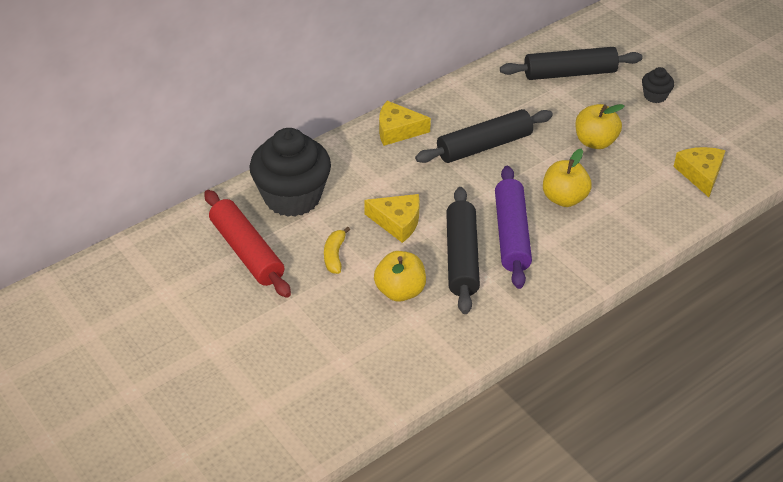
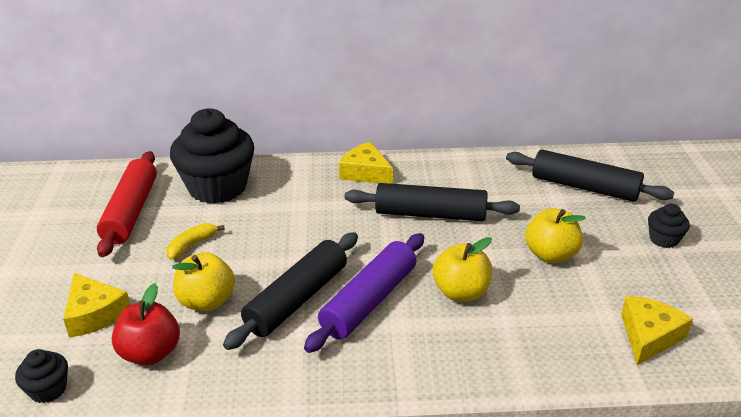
camera: 35 degrees right, 10 degrees down
(367, 405) = (48, 389): none -> black cupcake
(397, 222) = (277, 242): yellow cheese -> yellow cheese (94, 314)
(406, 345) = (150, 353): none -> red apple

